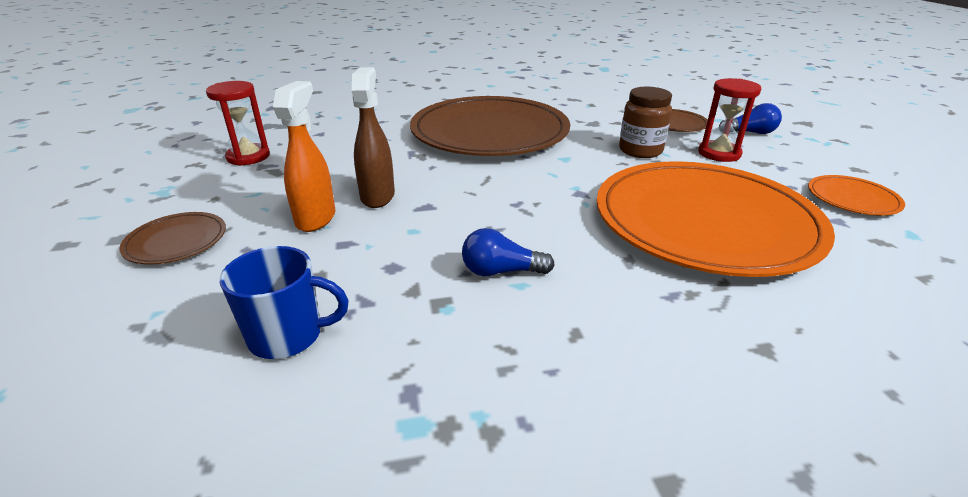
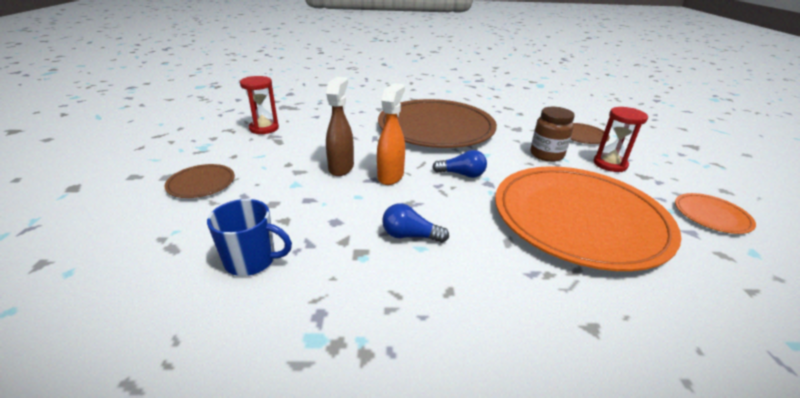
camera: 10 degrees right, 0 degrees up
(316, 218) = (295, 179): orange spray bottle -> orange spray bottle (390, 176)
(750, 133) = (642, 150): blue light bulb -> blue light bulb (462, 174)

